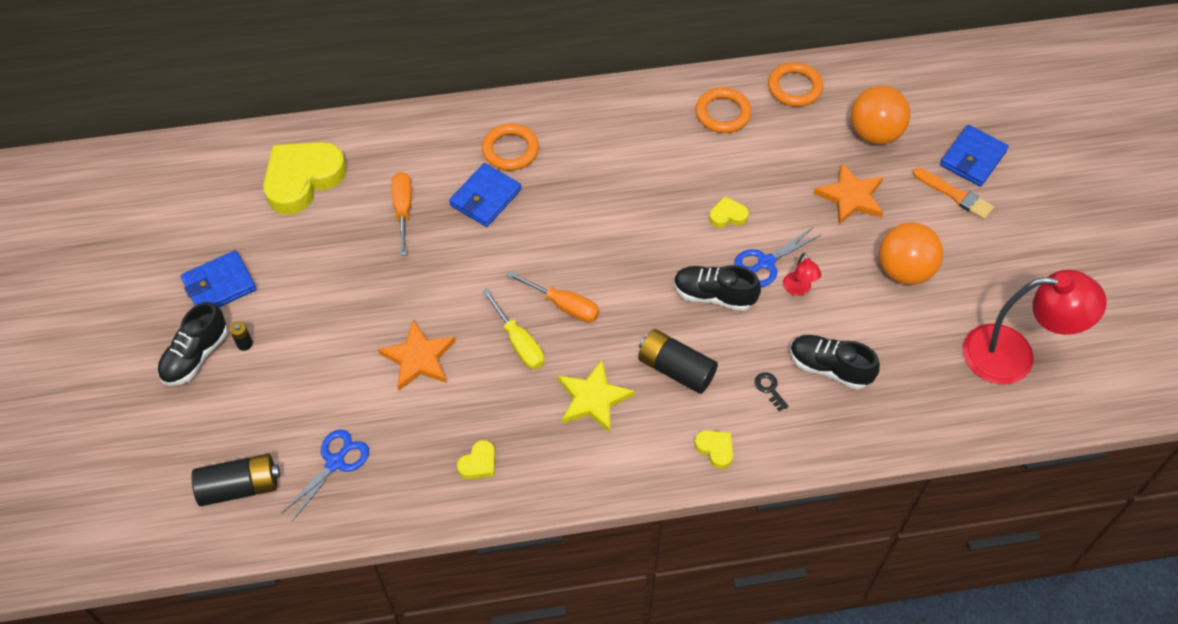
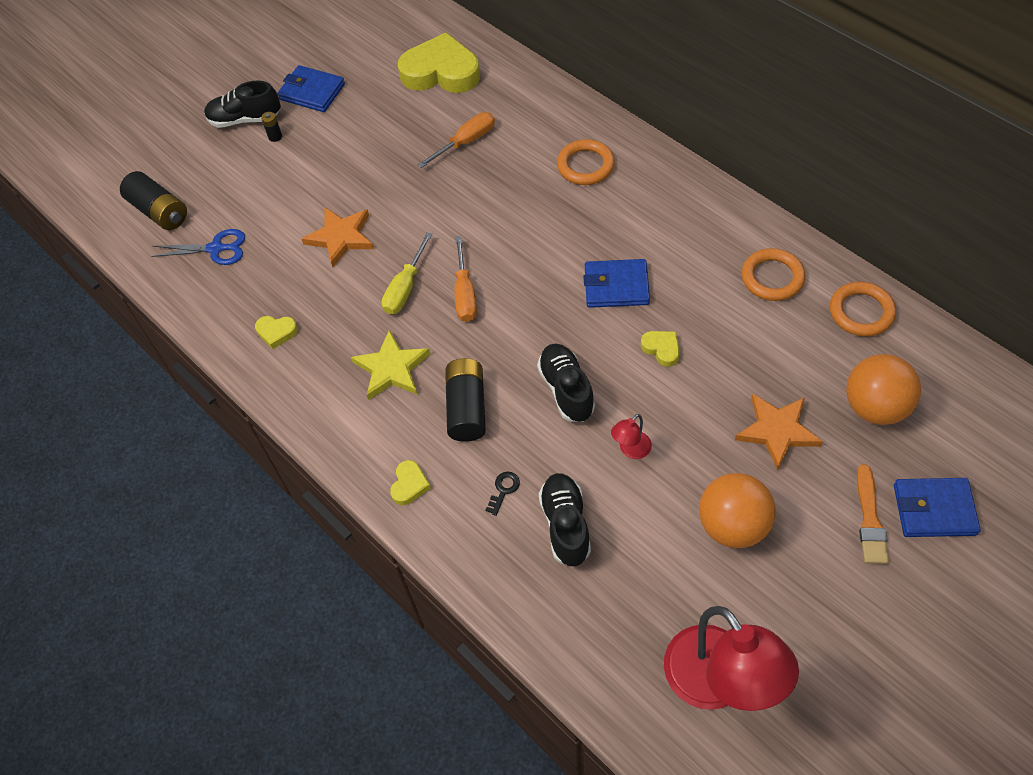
camera: 60 degrees right, 0 degrees up
(485, 198) = (524, 181): blue wallet -> blue wallet (616, 286)
(766, 262) = (637, 407): blue scissors -> none

